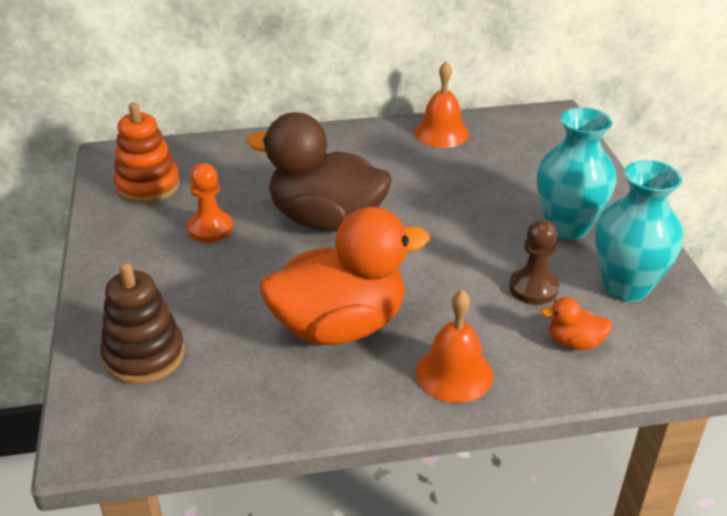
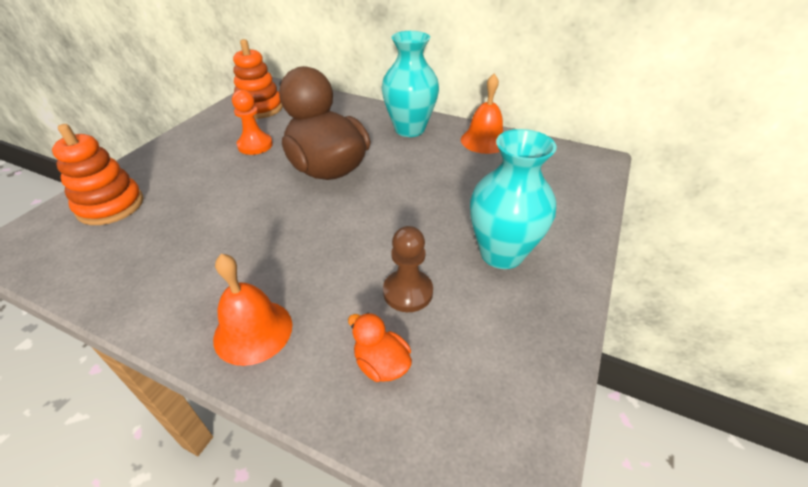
camera: 35 degrees right, 5 degrees up
(144, 355) = (111, 206): brown stacking toy -> orange stacking toy
(339, 326) = (233, 246): orange duck -> none
(626, 287) = (494, 337): turquoise vase -> turquoise vase (409, 129)

